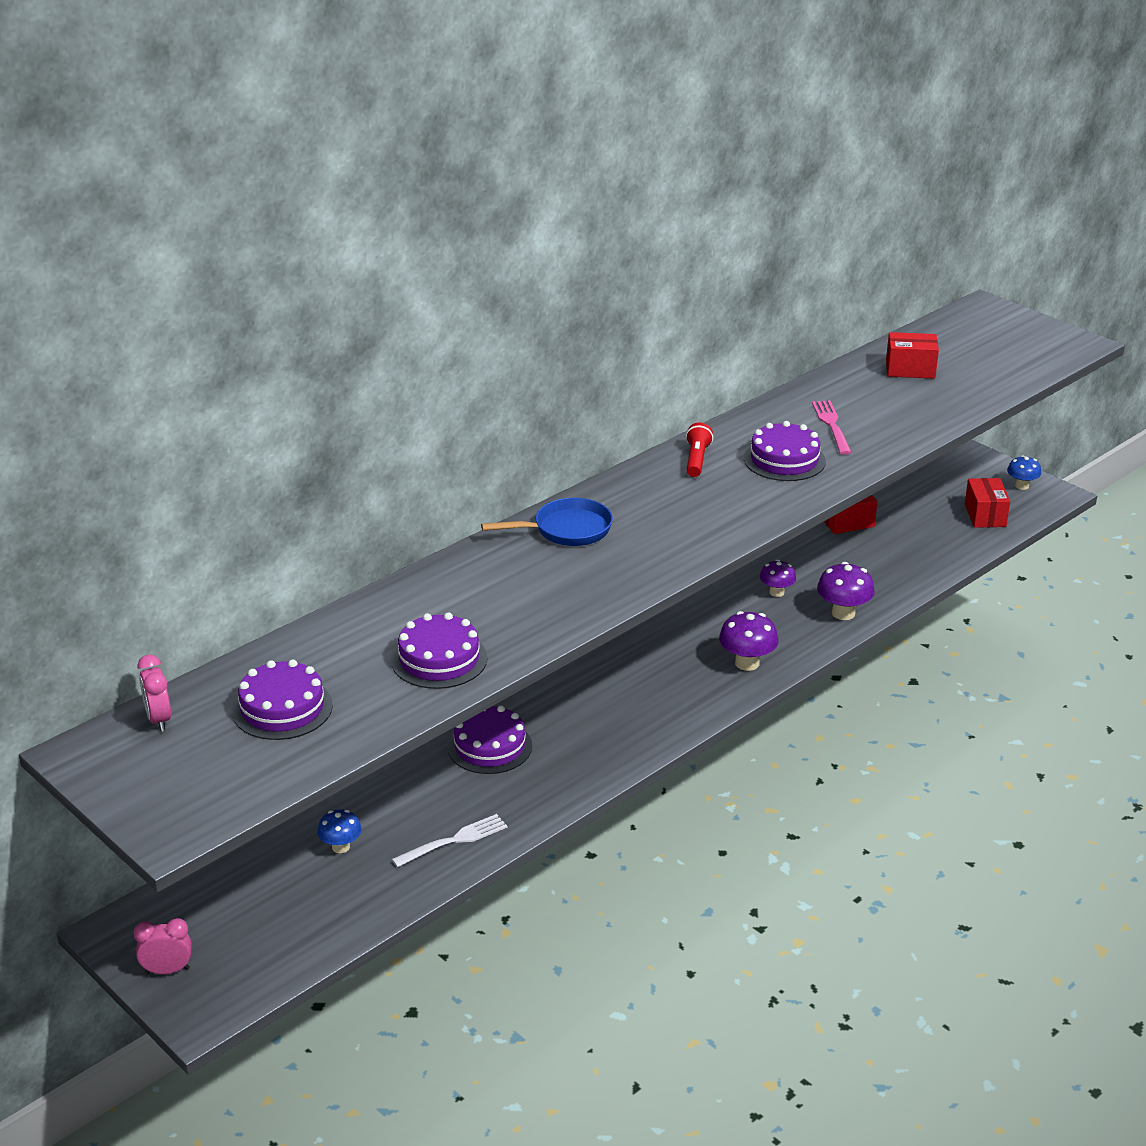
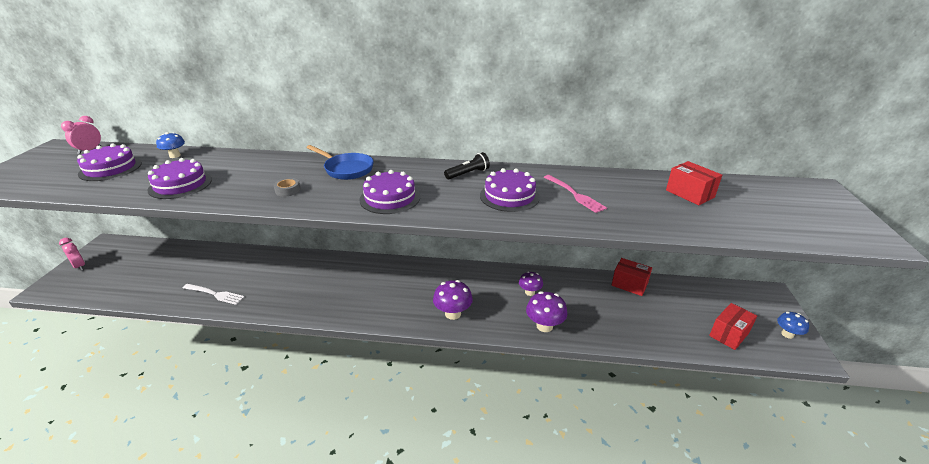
camera: 50 degrees right, 0 degrees up
(340, 847) = (192, 267): blue mushroom -> blue mushroom (175, 155)
(489, 746) = (300, 269): purple cake -> purple cake (390, 198)
(574, 586) = (288, 190): none -> grey tape
(696, 460) = (468, 174): red flashlight -> black flashlight
(831, 425) = (575, 195): pink fork -> pink fork turned 105 degrees clockwise

